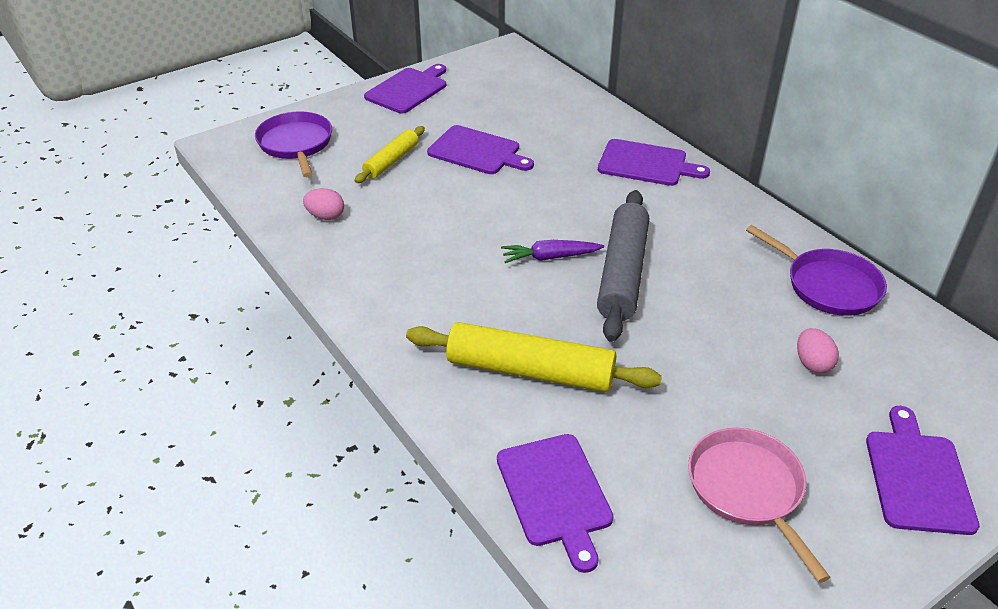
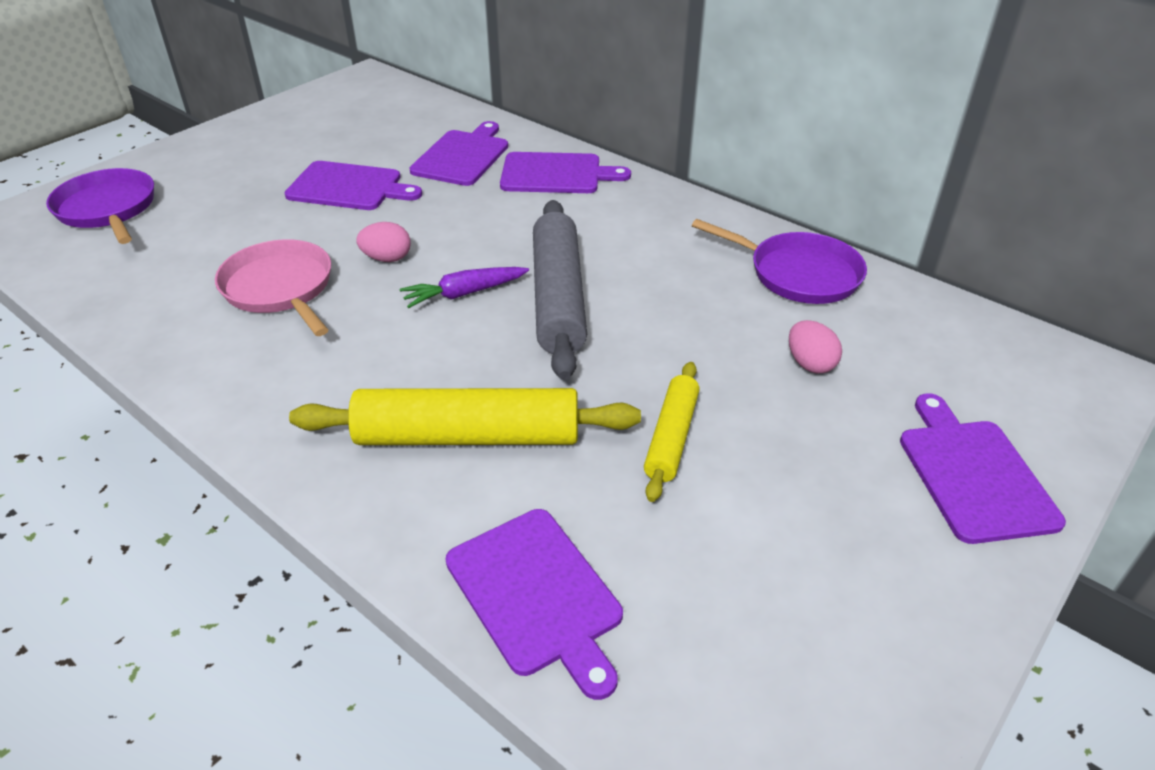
camera: 15 degrees left, 0 degrees up
(325, 216) = (158, 289): pink egg -> pink egg (387, 258)
(391, 161) = (240, 212): yellow rolling pin -> yellow rolling pin (672, 437)
(408, 89) = (250, 131): purple cutting board -> purple cutting board (462, 156)
(747, 489) = (782, 533): pink pan -> pink pan (280, 288)

